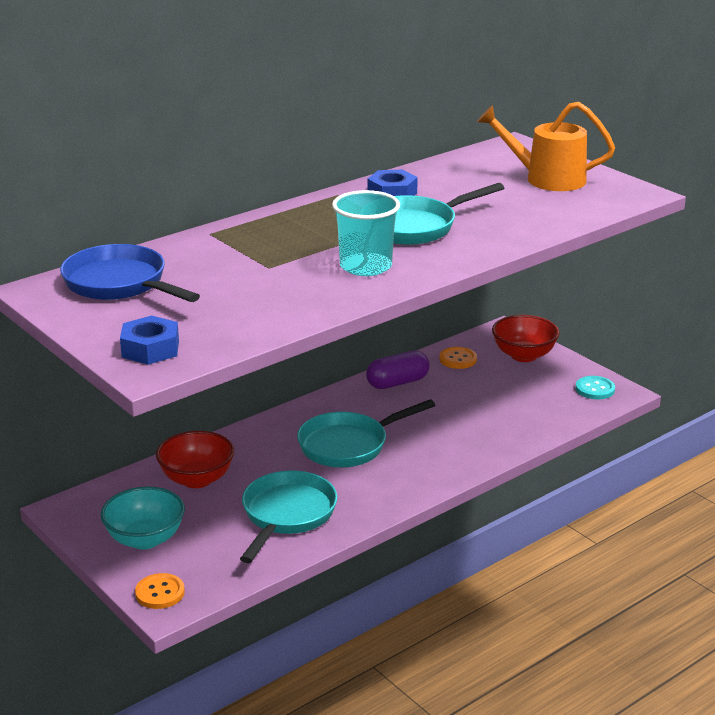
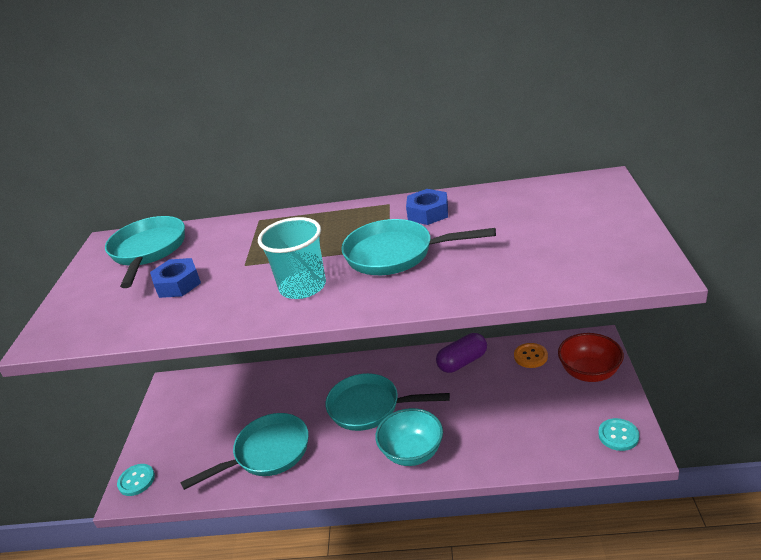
camera: 45 degrees right, 5 degrees up
(119, 284) = (148, 251): blue pan -> turquoise pan
(145, 539) = (178, 430): turquoise bowl -> turquoise bowl (412, 452)
(150, 349) = (73, 319): blue nut -> blue nut (178, 284)
(160, 593) = (136, 481): orange button -> turquoise button
(197, 479) = (254, 394): red bowl -> none
(397, 383) = (462, 362): purple capsule -> purple capsule turned 45 degrees counterclockwise
(546, 179) = (581, 228): orange watering can -> none

